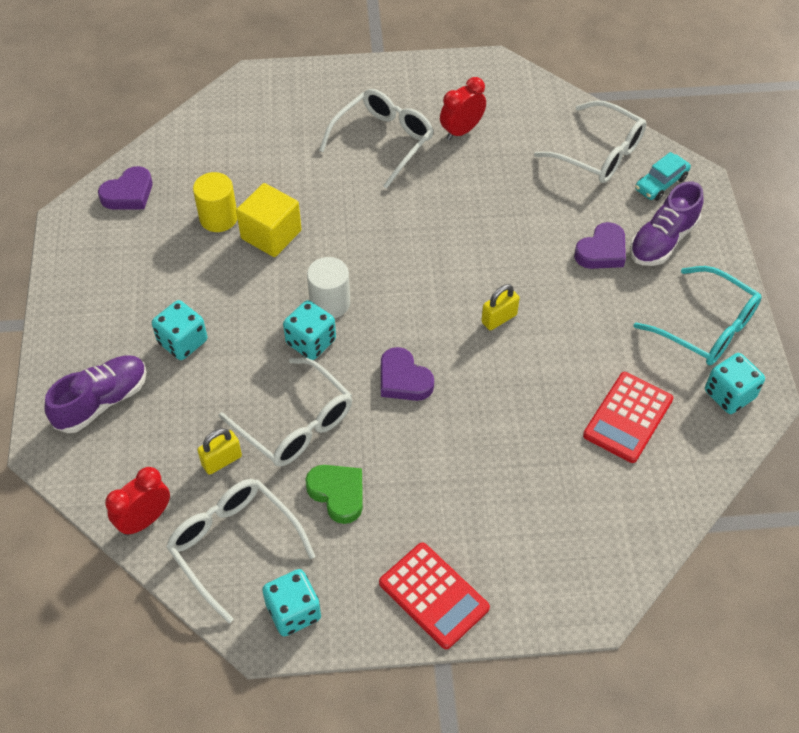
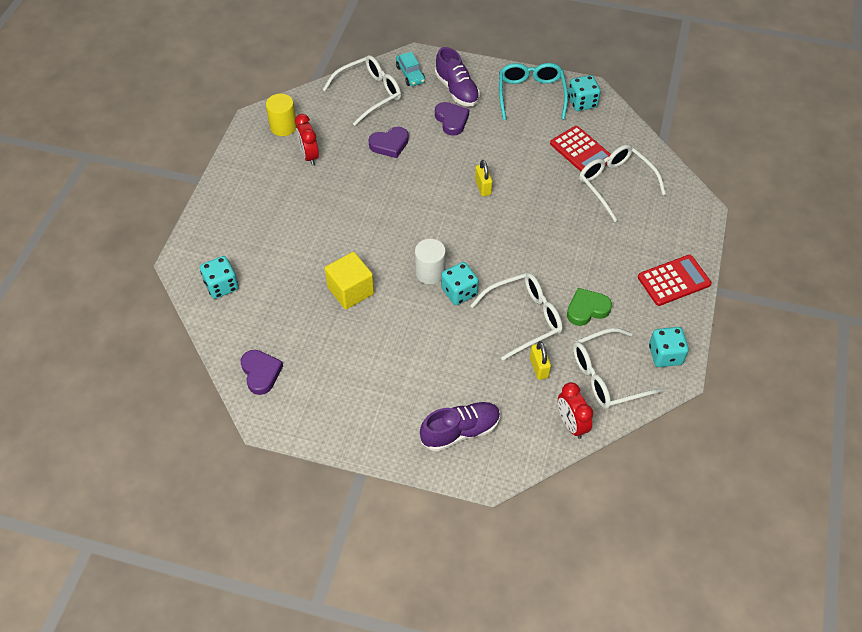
camera: 70 degrees left, 0 degrees up
(102, 401) = (460, 431): purple shoe -> purple shoe turned 90 degrees clockwise
(182, 342) = (426, 368): turquoise dice -> turquoise dice (221, 286)
(218, 218) = (317, 319): yellow cylinder -> yellow cylinder (283, 127)
(383, 141) = (294, 201): white glasses -> white glasses (615, 184)
(403, 379) = (511, 250): purple heart -> purple heart (389, 144)
(706, 327) = (531, 94): turquoise glasses -> turquoise glasses turned 60 degrees counterclockwise

